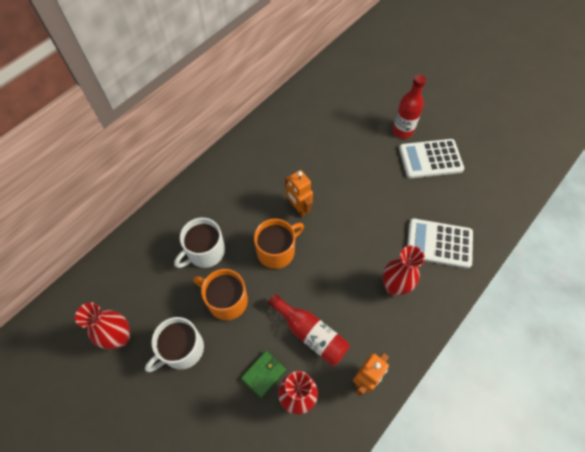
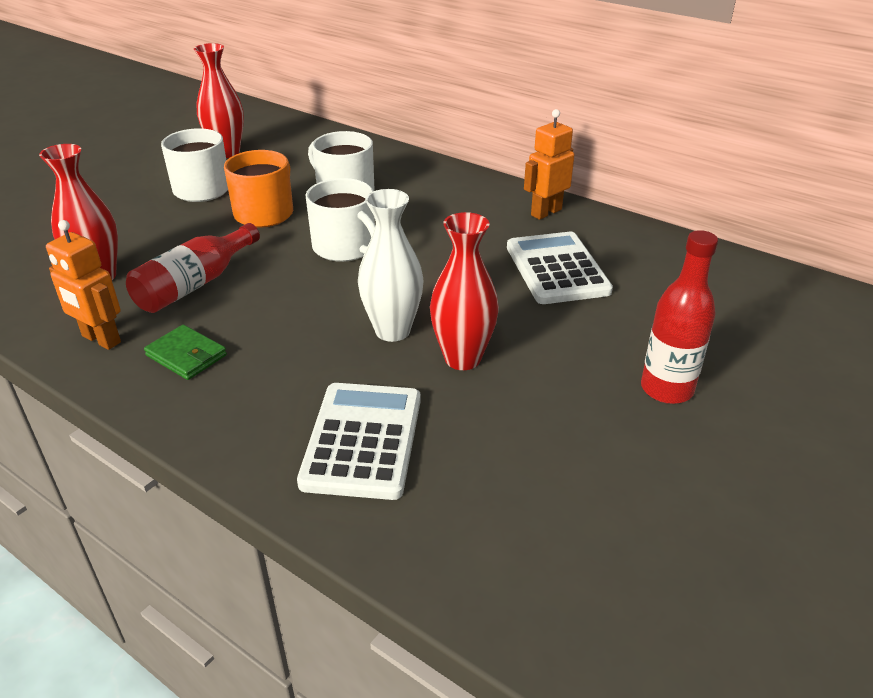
camera: 85 degrees right, 25 degrees down
(264, 374) = (145, 248): green wallet -> green wallet (186, 355)
(277, 251) = (345, 247): orange mug -> white mug
(298, 208) = (430, 263): orange robot -> orange robot (546, 212)
(360, 229) = (392, 331): none -> white vase
(394, 287) = (265, 373): red vase -> red vase (462, 358)
(430, 159) = (598, 434): white calculator -> white calculator (557, 269)

